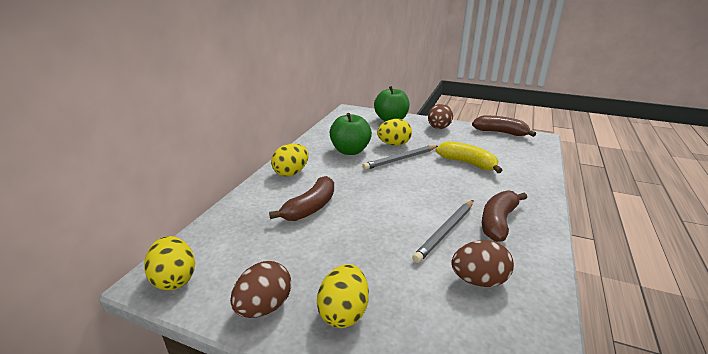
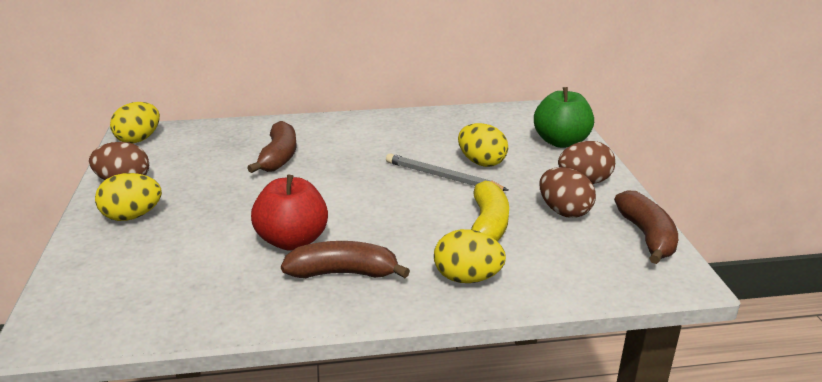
camera: 60 degrees right, 0 degrees up
(291, 173) = (339, 127): yellow egg -> yellow egg (467, 278)
(310, 208) = (279, 157): brown banana -> brown banana turned 90 degrees counterclockwise
(350, 151) = (427, 142): green apple -> none
(445, 232) = (292, 241): grey pencil -> red apple
(478, 280) = (214, 277): brown egg -> brown egg (564, 211)

